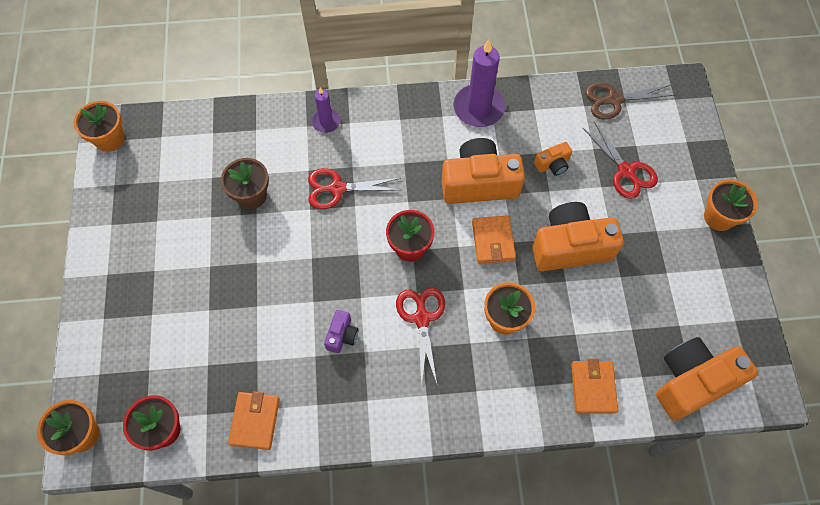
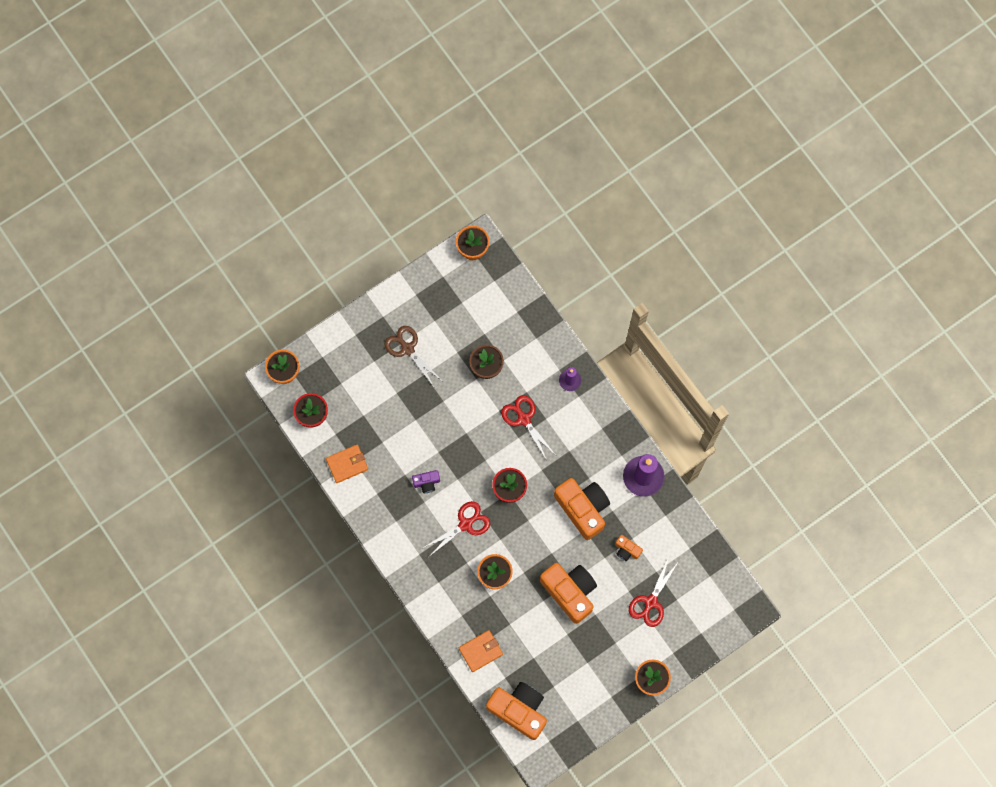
camera: 60 degrees right, 10 degrees up
(493, 241) = (545, 540): orange wallet -> none
(614, 100) = (707, 567): brown scissors -> brown scissors (407, 349)

